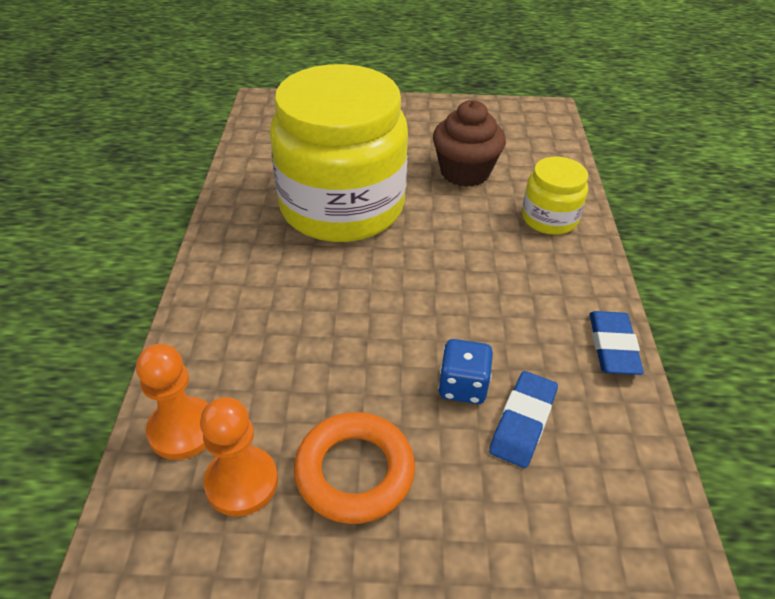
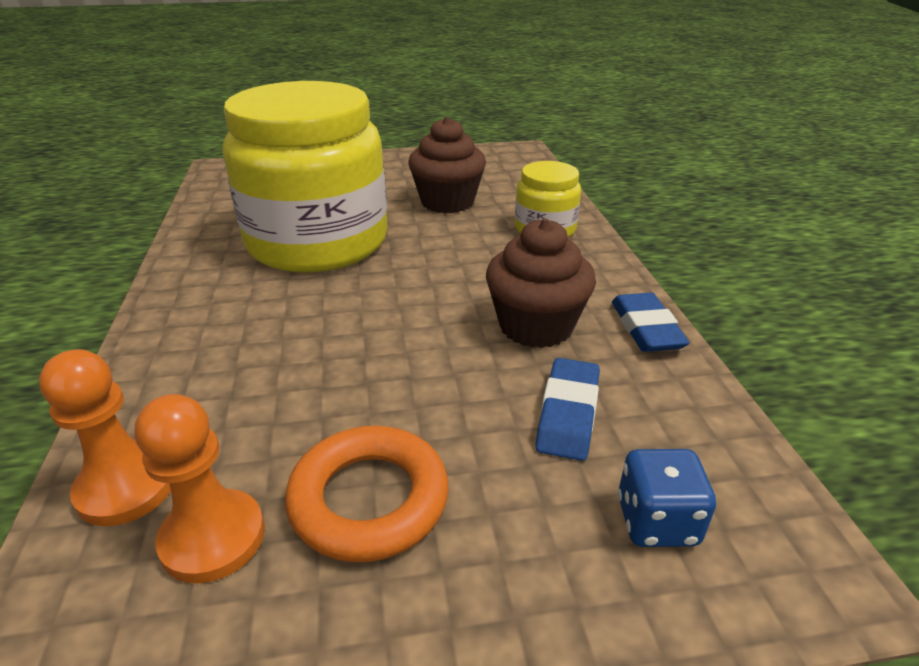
camera: 10 degrees left, 10 degrees down
(463, 386) = (488, 387): blue dice -> blue dice (657, 521)
(516, 329) = (536, 326): none -> brown cupcake

